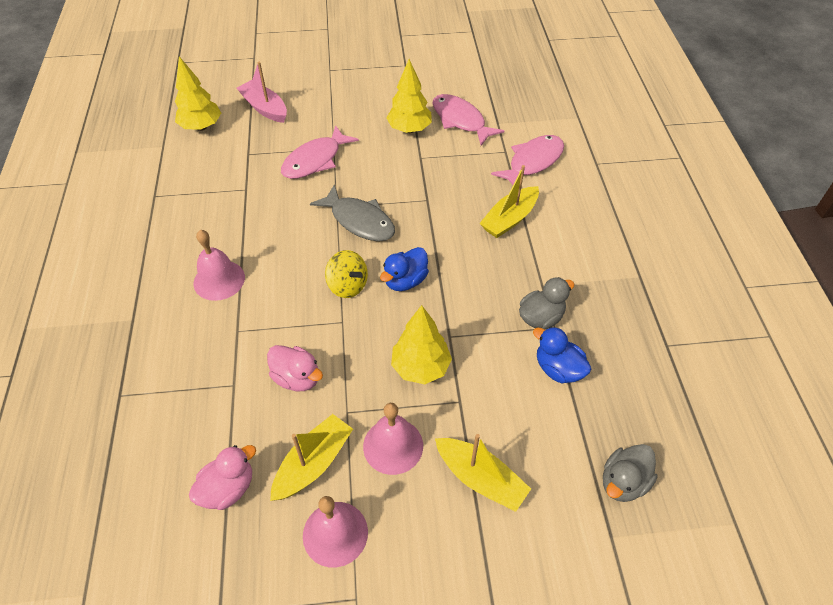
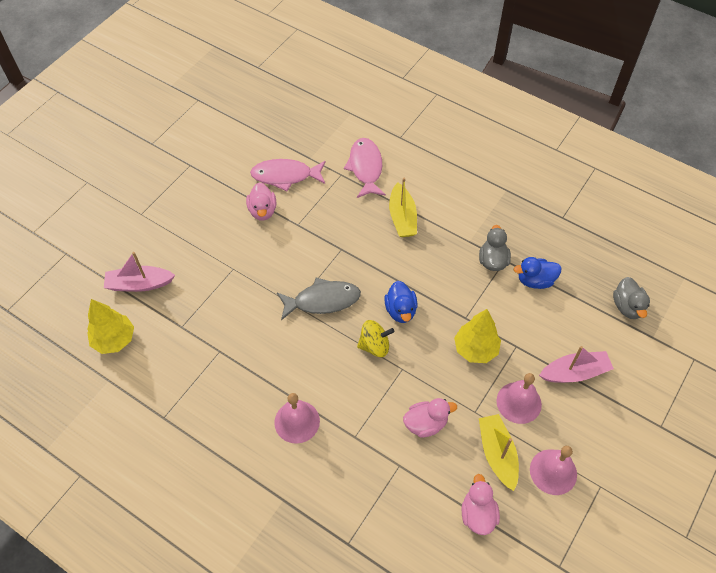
camera: 50 degrees left, 5 degrees up
(315, 160) = (234, 288): pink fish -> none
(409, 129) = (262, 211): yellow tree -> pink duck
(480, 478) = (574, 372): yellow boat -> pink boat

